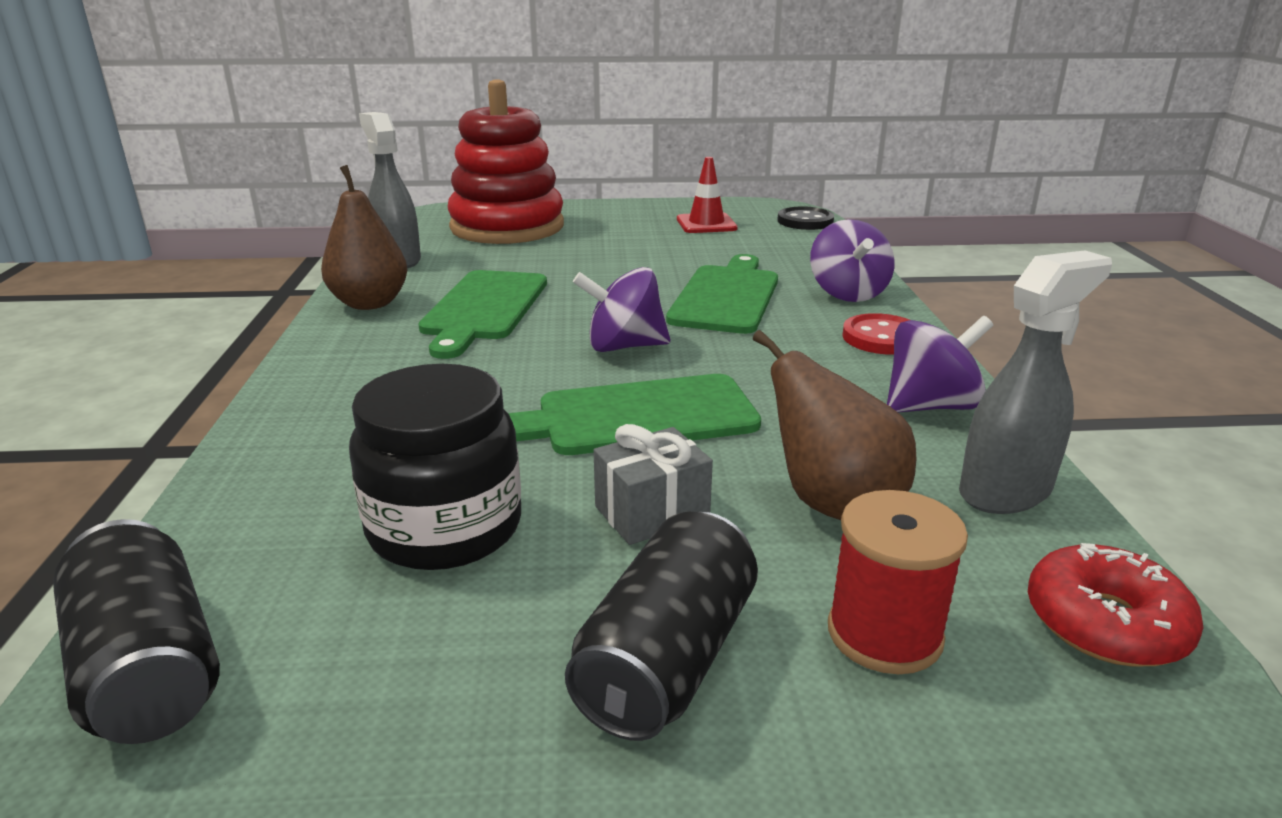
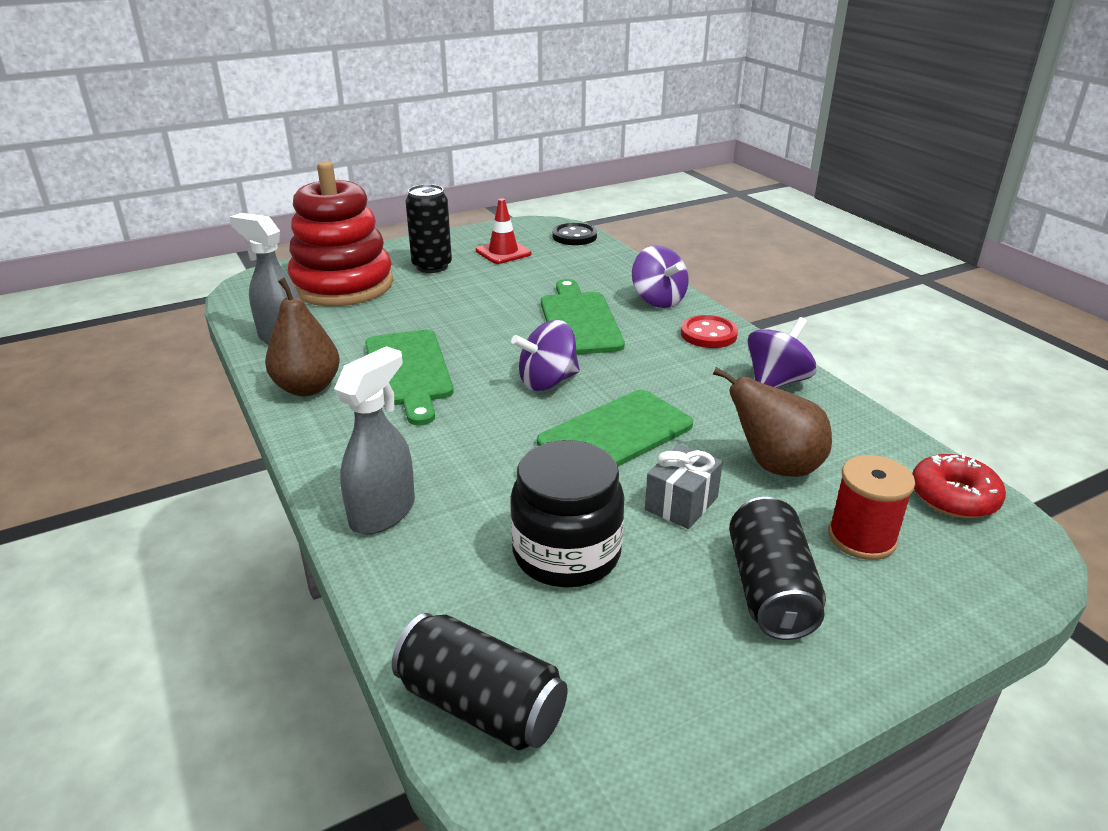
camera: 25 degrees left, 5 degrees up
(615, 225) = (432, 266): none -> black can
(1006, 491) = (857, 431): grey spray bottle -> grey spray bottle (383, 512)

